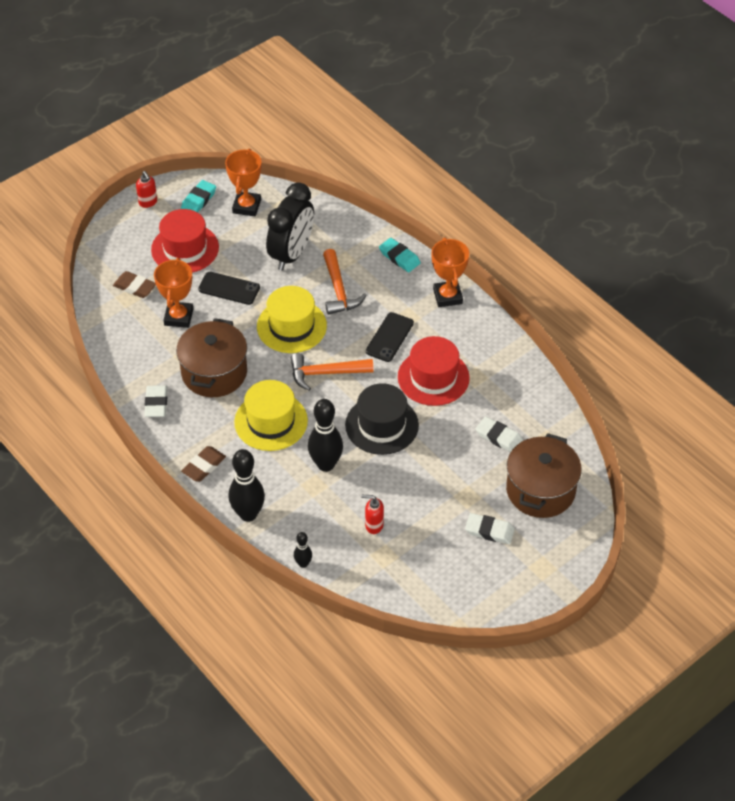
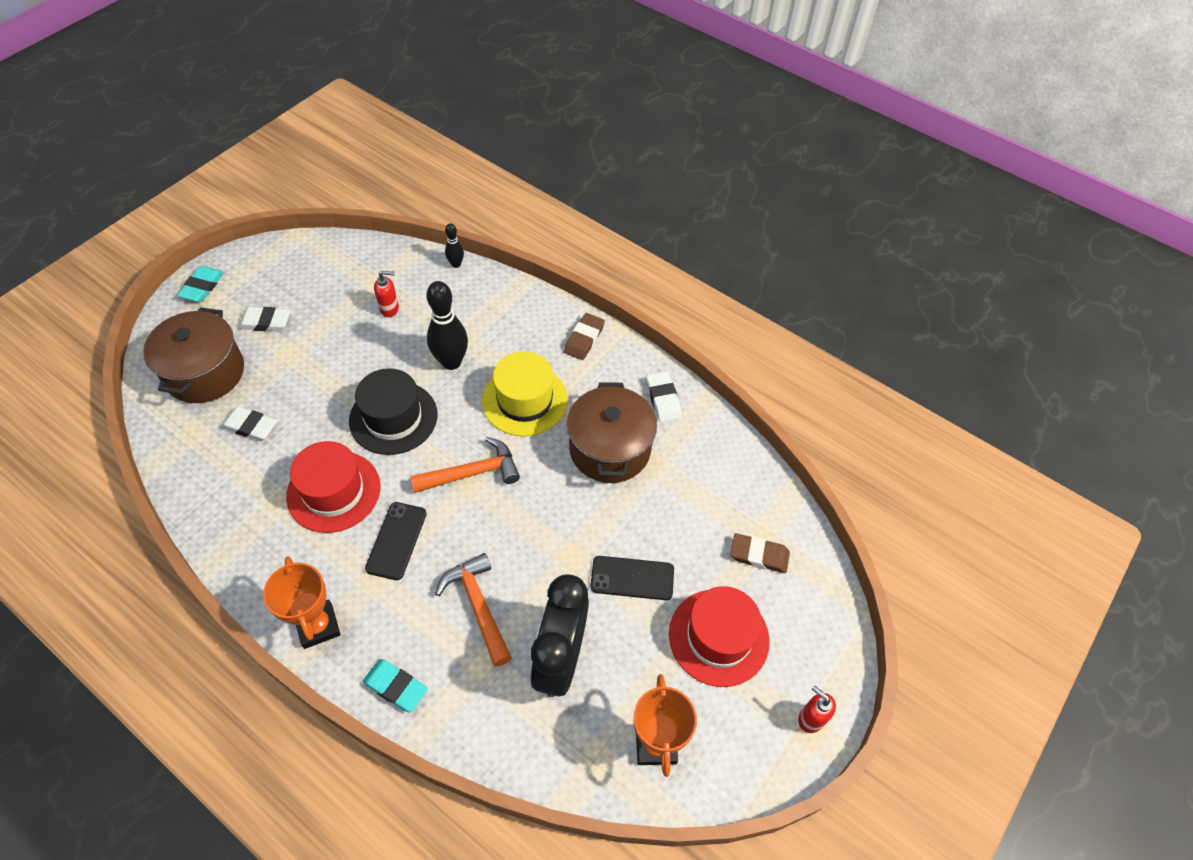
camera: 165 degrees right, 5 degrees up
(178, 317) = (682, 519): orange trophy -> none
(198, 200) = (735, 741): turquoise eraser -> turquoise eraser (202, 287)
(248, 514) = (522, 300): black bowling pin -> none
(291, 326) = (531, 533): yellow hat -> none

